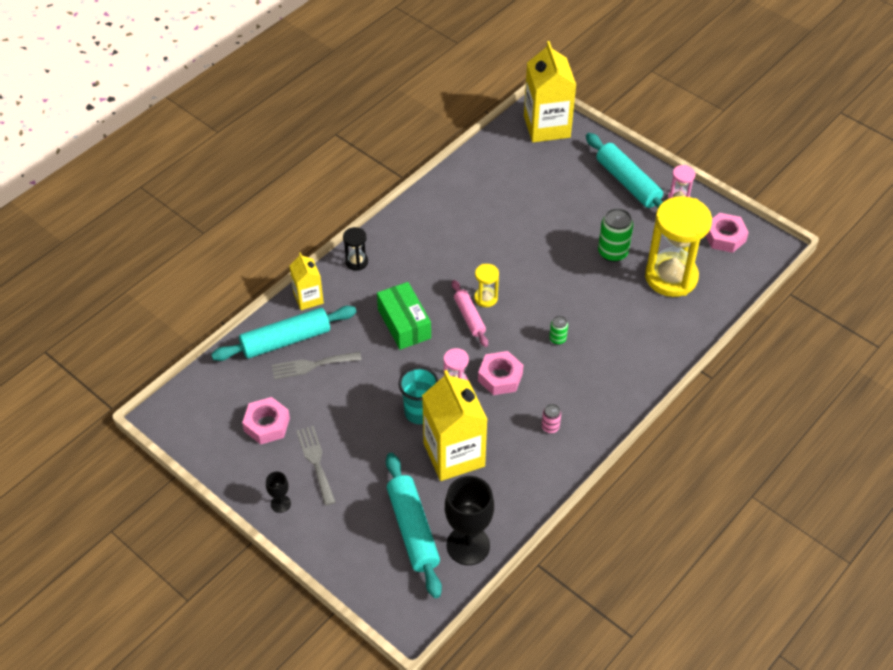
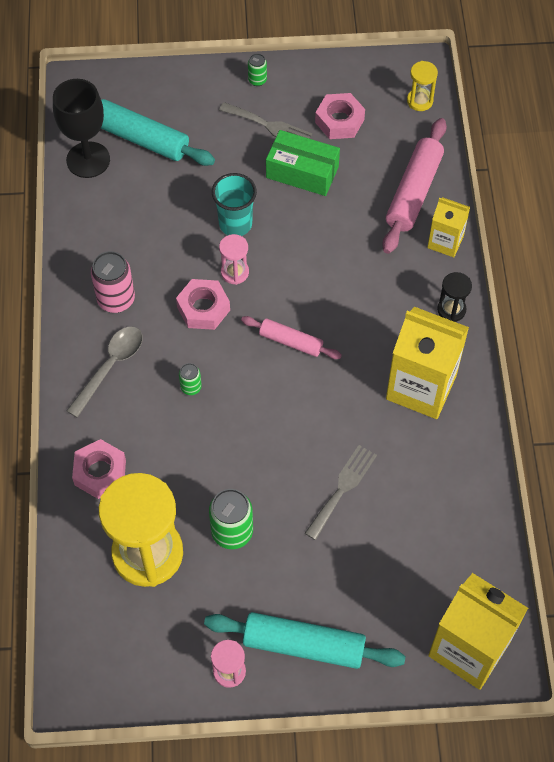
camera: 135 degrees right, 10 degrees up
(280, 504) = (257, 80): black goblet -> green can
(286, 340) = (413, 192): turquoise rolling pin -> pink rolling pin
(312, 365) = (366, 190): grey fork -> grey fork (342, 488)
(404, 324) = (338, 288): green box -> green box (302, 172)
(454, 455) = (170, 214): yellow carton -> yellow carton (421, 387)
(486, 298) = (297, 373): yellow hourglass -> yellow hourglass (419, 101)
(550, 427) = (116, 299): pink can -> pink can, size x1.88
(595, 389) = (110, 366): none -> grey spoon
(724, 237) = (135, 660): pink nut -> pink nut (100, 472)

